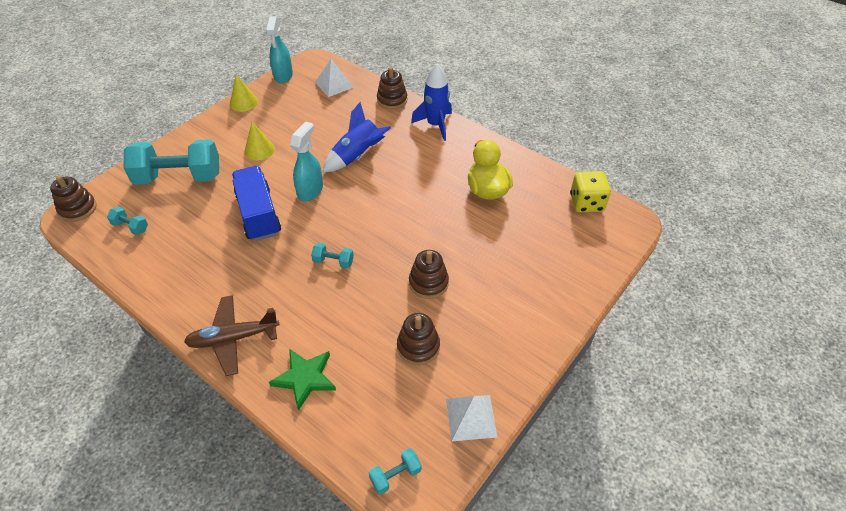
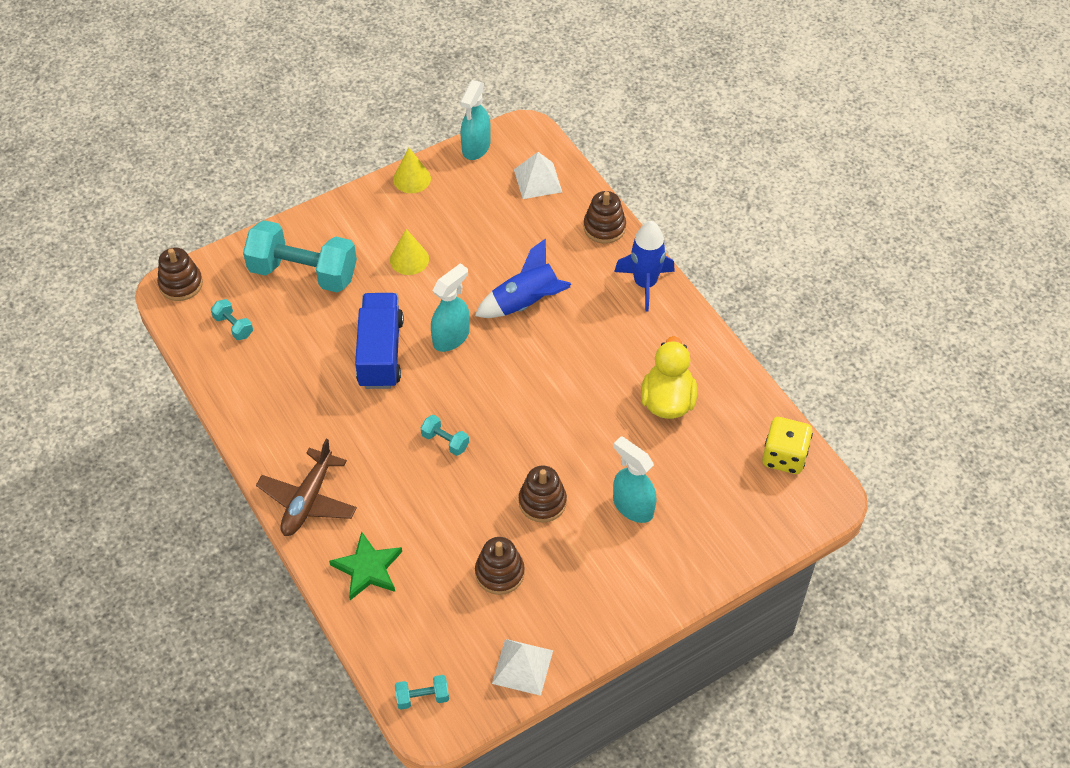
camera: 20 degrees right, 5 degrees up
(233, 338) = (308, 500): brown plane -> brown plane turned 75 degrees counterclockwise
(498, 266) = (632, 506): none -> turquoise spray bottle

